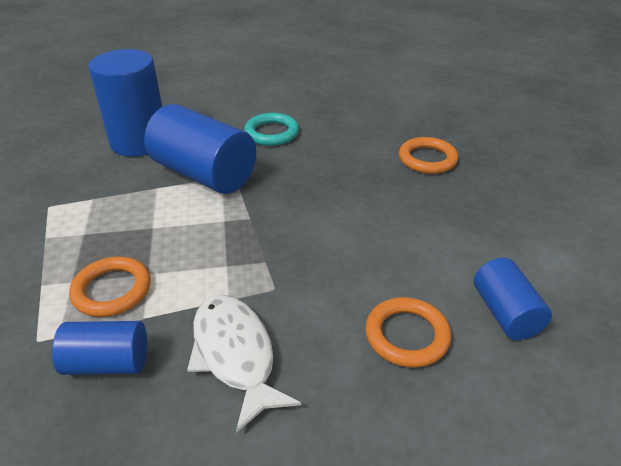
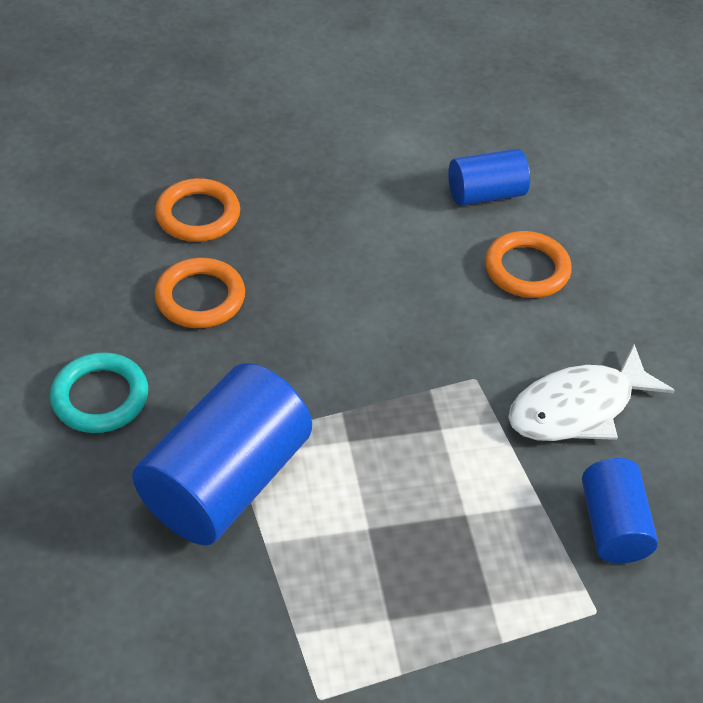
camera: 95 degrees left, 10 degrees up
(112, 290) = (500, 550): orange ring -> orange ring (200, 298)
(139, 142) = (109, 603): blue cylinder -> none

